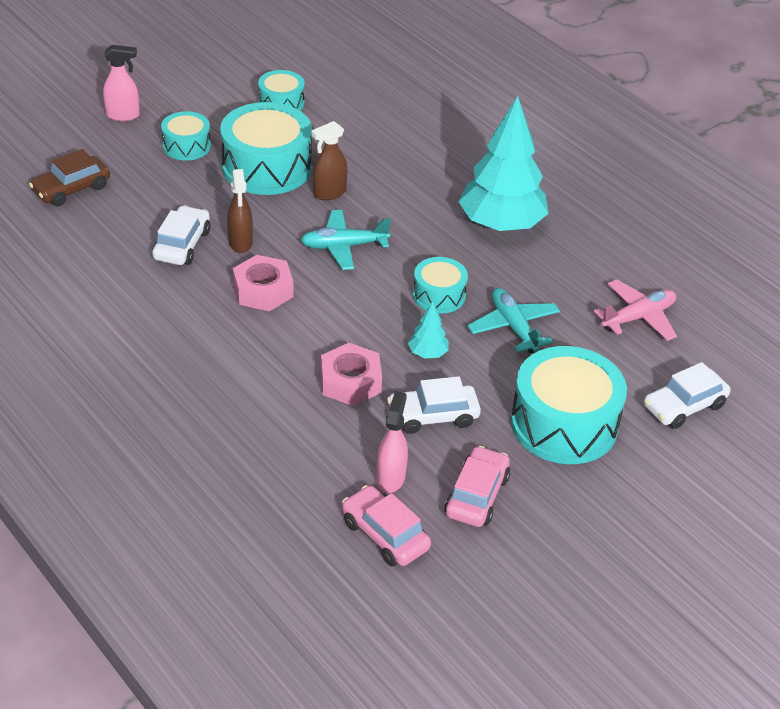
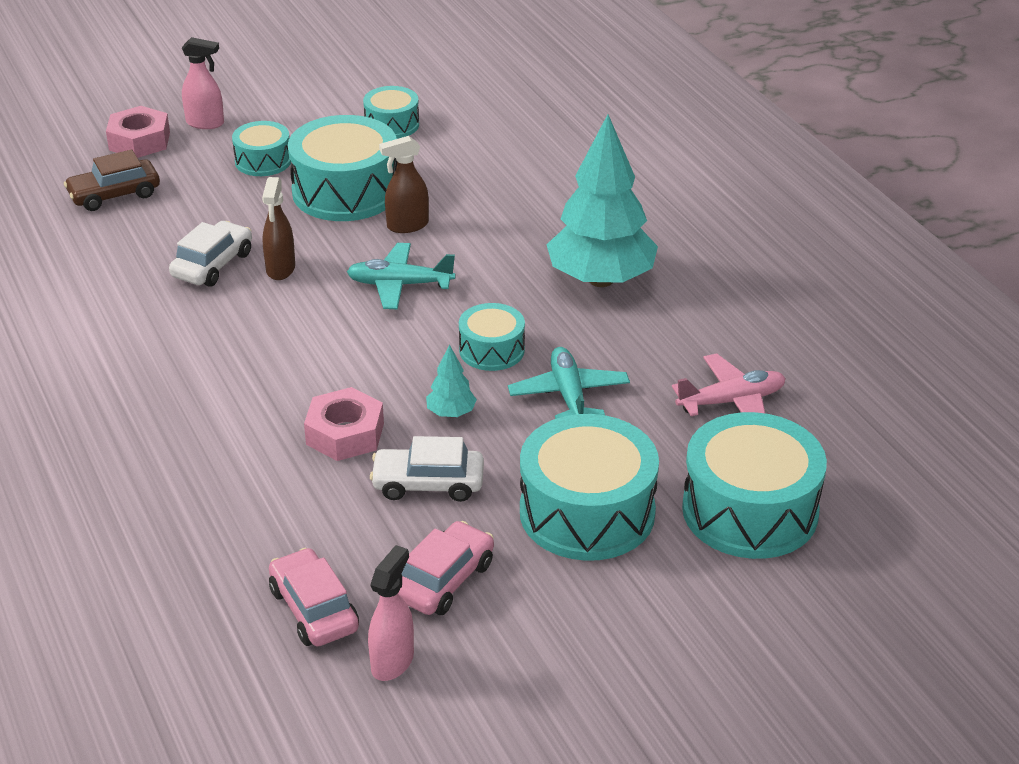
camera: 15 degrees right, 5 degrees down
(263, 290) = (285, 323): pink nut -> pink nut (139, 141)
(391, 478) = (348, 546): pink spray bottle -> pink spray bottle (393, 662)
(684, 406) = (750, 510): white car -> turquoise drum

